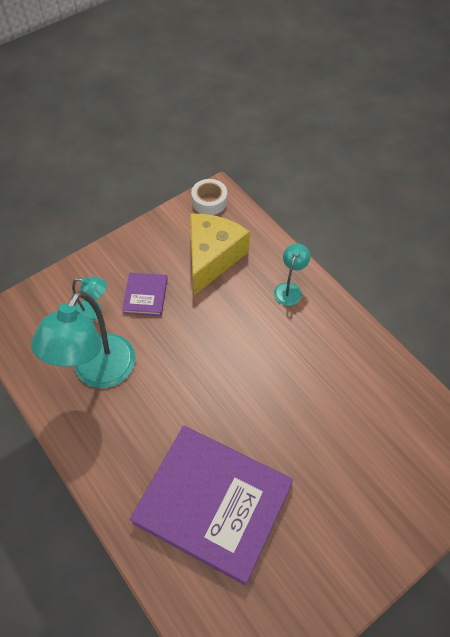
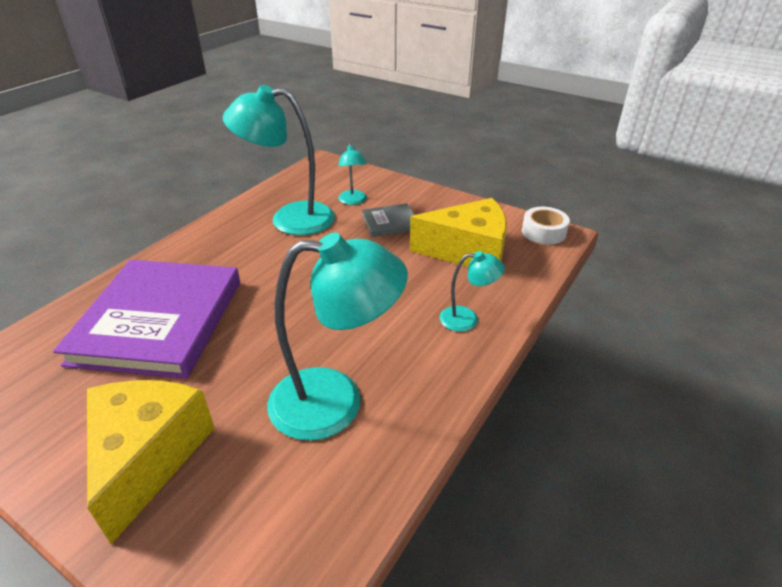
camera: 70 degrees right, 20 degrees down
(145, 295) = (390, 222): purple book -> grey book
(342, 390) = (336, 402): none -> turquoise lamp
(358, 515) = (148, 457): none -> yellow cheese

